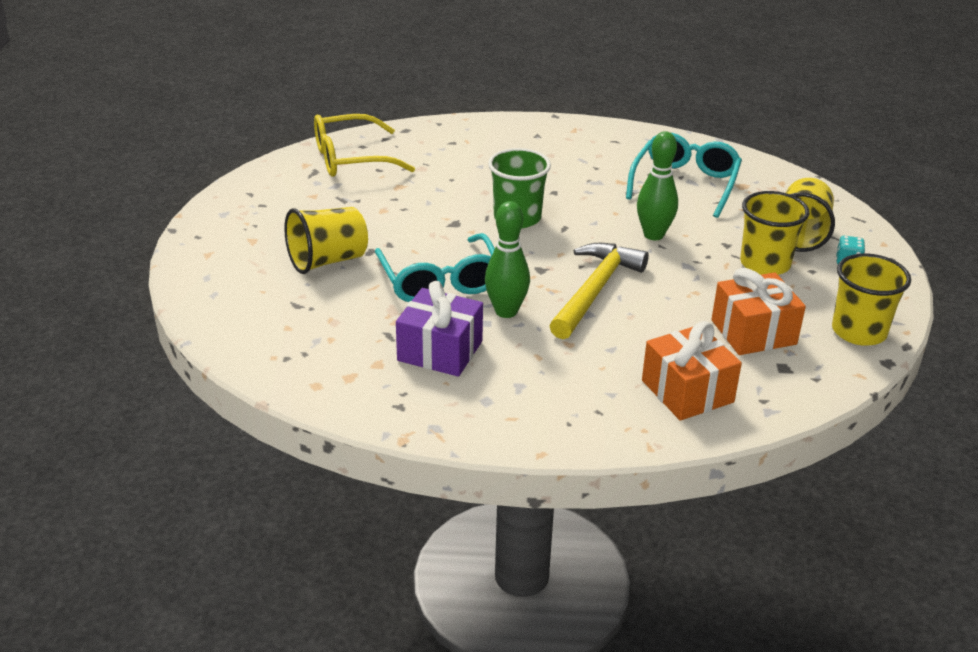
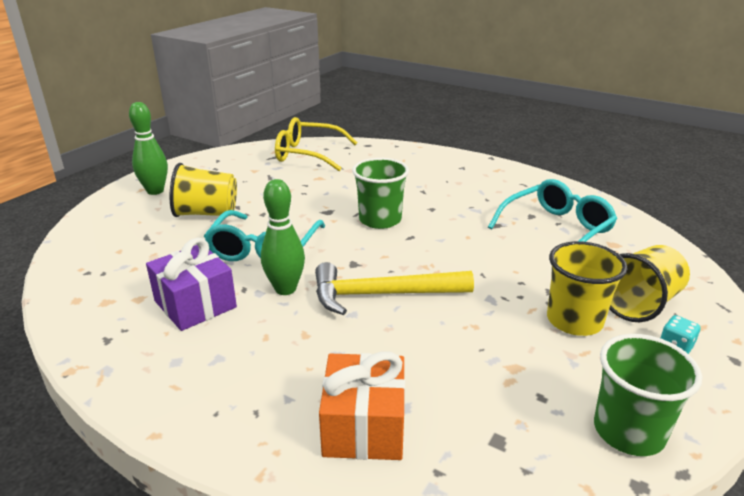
camera: 30 degrees right, 5 degrees down
(595, 290) = (381, 294): yellow hammer -> yellow hammer turned 150 degrees counterclockwise
(653, 235) = (484, 263): green bowling pin -> green bowling pin (155, 191)
(753, 332) = (498, 387): orange gift -> none
(859, 332) = (628, 431): yellow cup -> green cup

